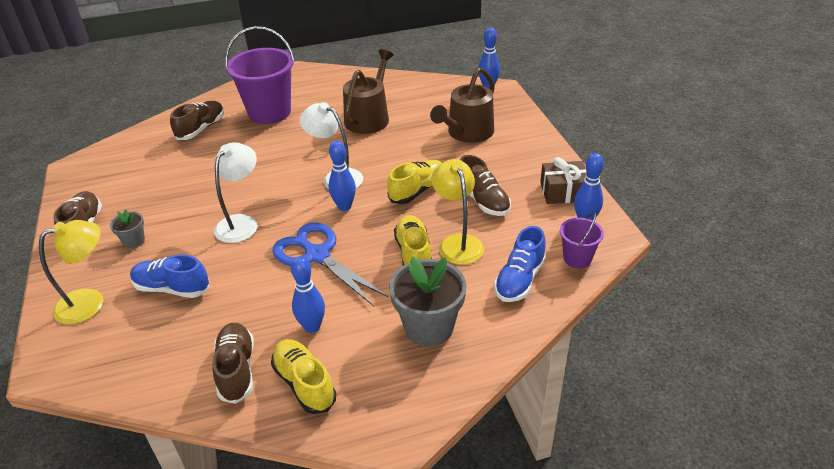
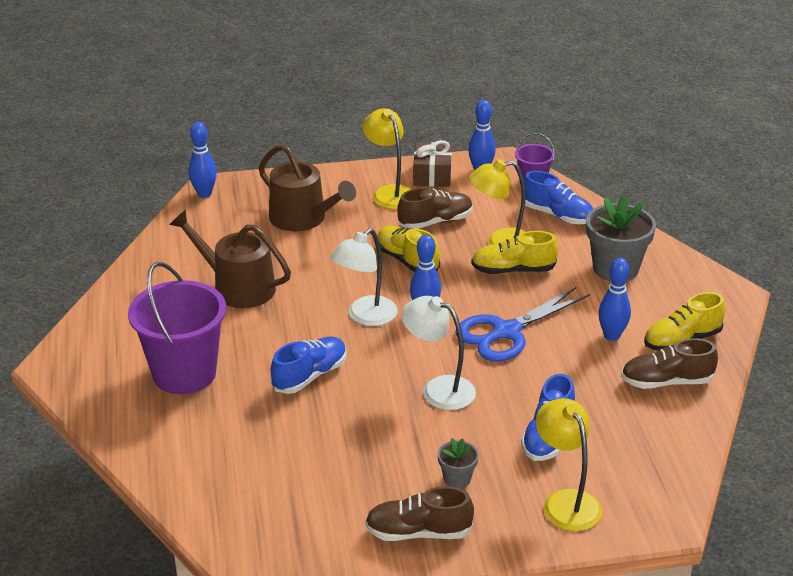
camera: 85 degrees left, 5 degrees down
(201, 129) = (202, 440): brown shoe -> none
(263, 161) = (310, 376): none -> blue shoe
(522, 171) = (389, 193): none -> yellow lamp

